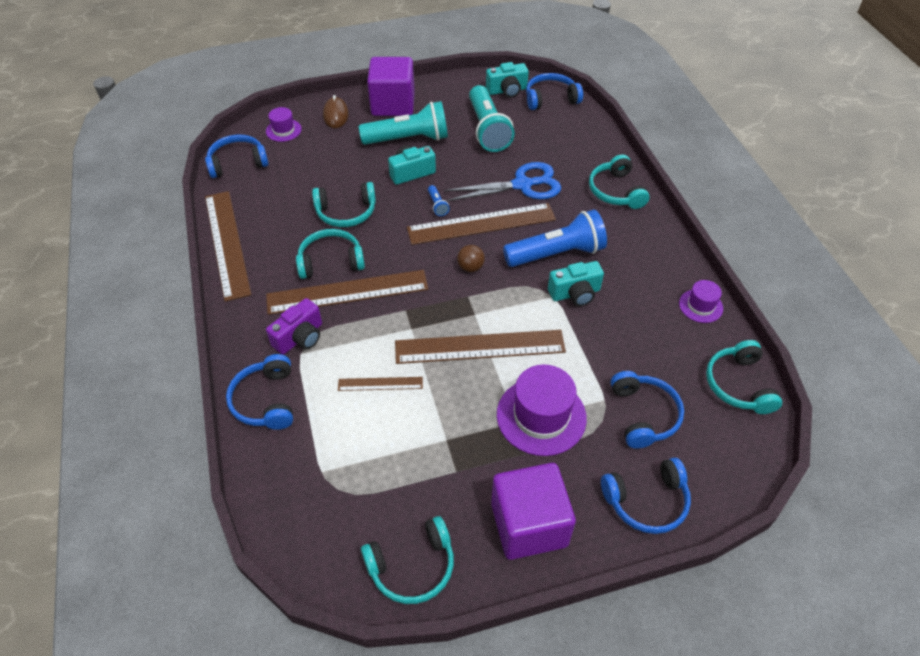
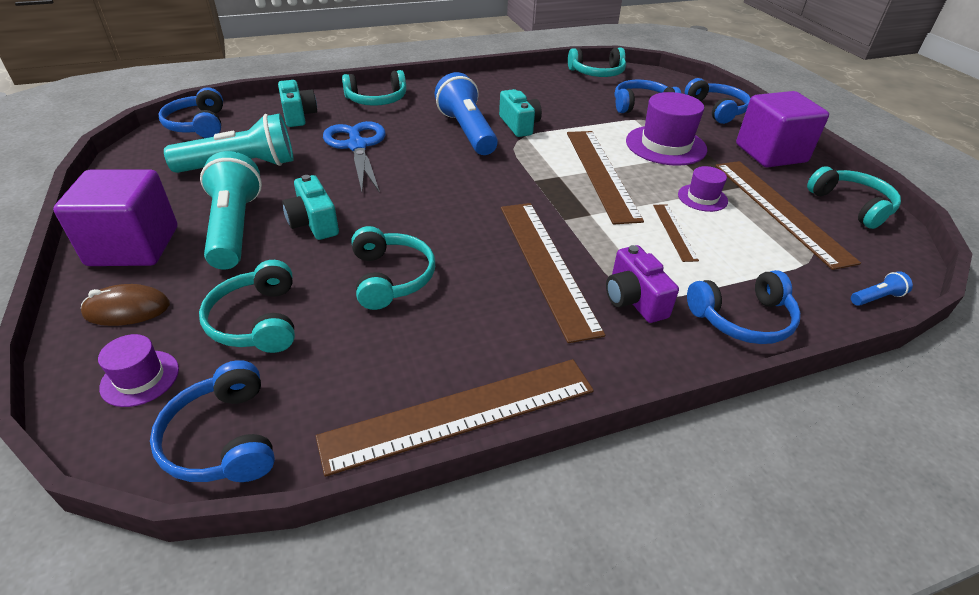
camera: 95 degrees left, 10 degrees down
(300, 337) = (634, 299): purple camera -> purple camera turned 150 degrees counterclockwise
(331, 261) = (492, 284): turquoise headphones -> turquoise headphones (257, 321)
(437, 205) = (385, 201): blue flashlight -> blue flashlight (876, 298)
(470, 267) = (491, 178): brown ball -> none
(481, 224) = (421, 171): brown ruler -> brown ruler (780, 210)
(507, 90) = (161, 152): turquoise camera -> turquoise camera (298, 115)
(700, 306) = (522, 78): purple hat -> purple hat (702, 198)

